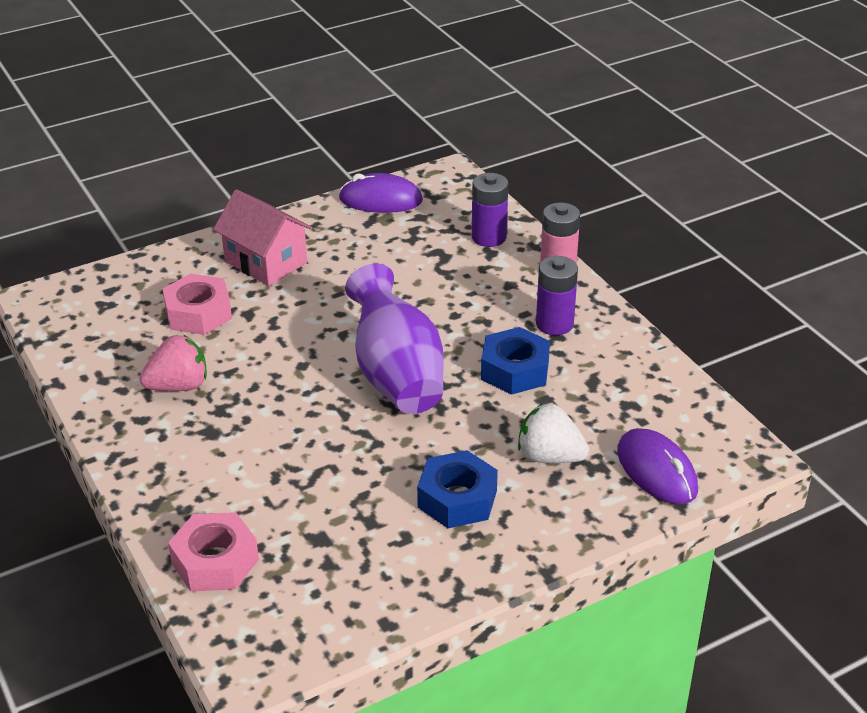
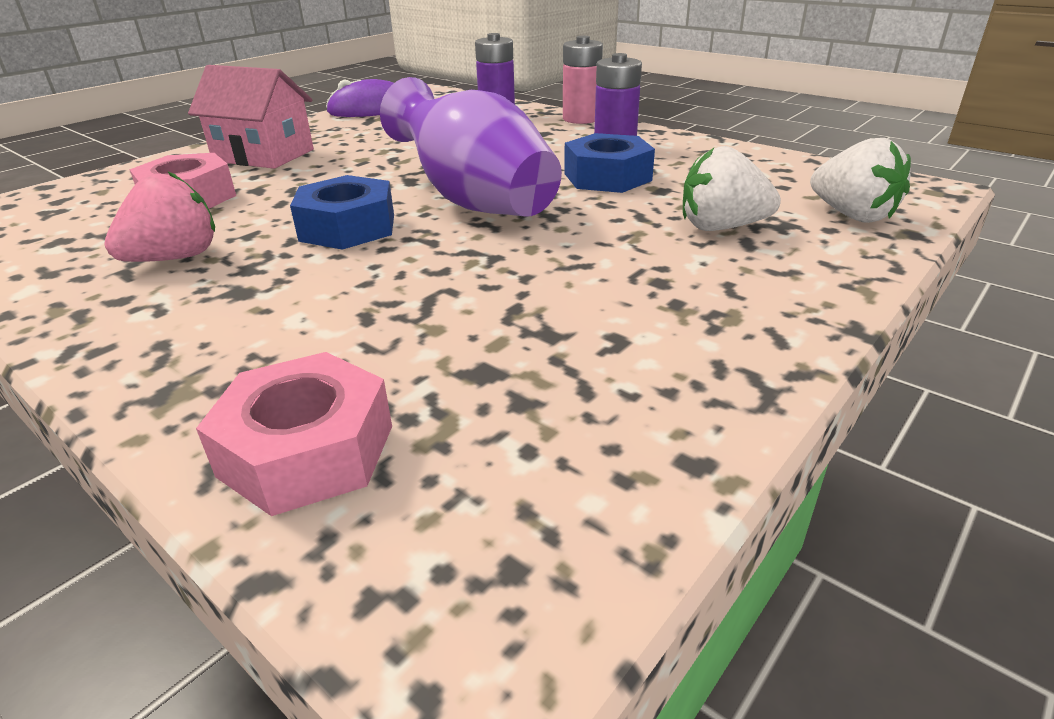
camera: 20 degrees left, 5 degrees down
(457, 499) = (651, 284): blue nut -> blue nut (348, 227)
(656, 471) = (852, 215): purple mouse -> white strawberry

